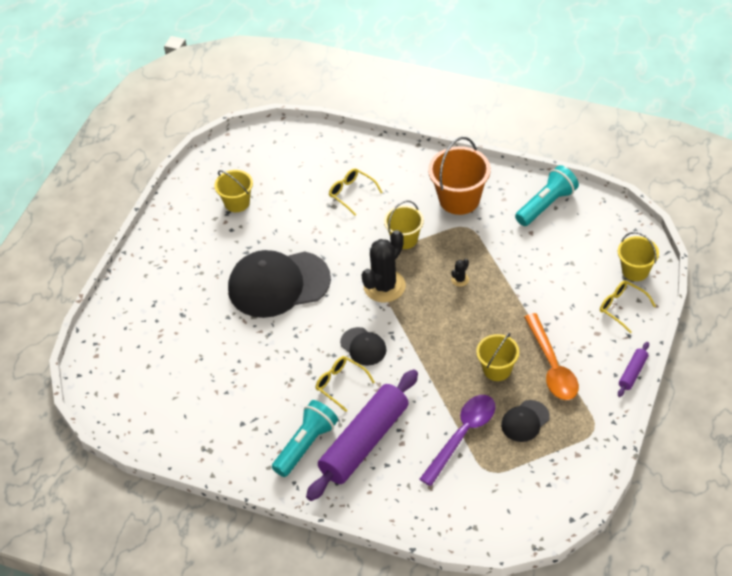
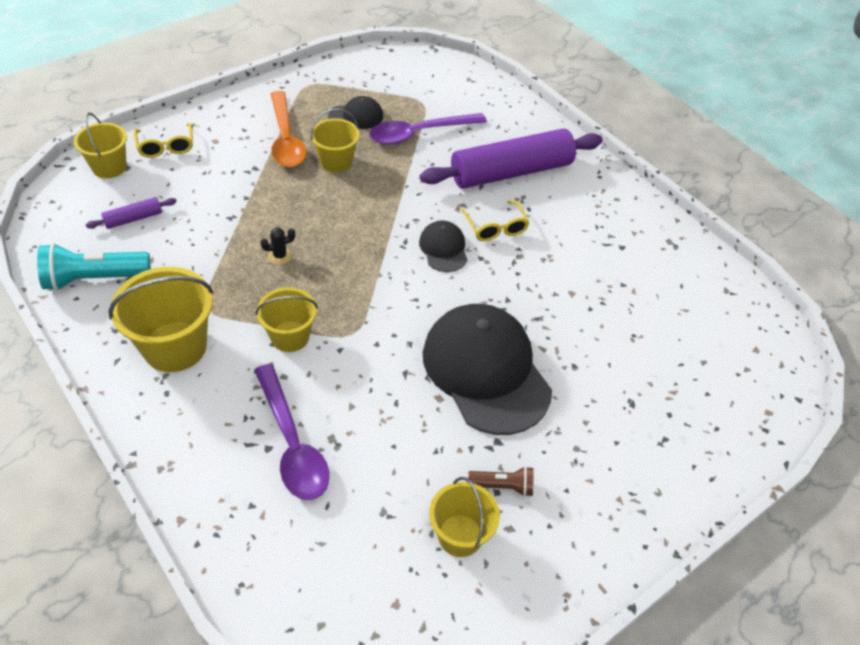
camera: 155 degrees left, 0 degrees up
(229, 233) = (503, 486): none -> brown flashlight
(278, 284) = (486, 371): black cap -> black cap turned 135 degrees counterclockwise
(306, 445) = (568, 197): turquoise flashlight -> none
(351, 193) = (292, 443): yellow glasses -> purple spoon
(384, 286) = (365, 295): black cactus -> none
(459, 199) = (175, 347): orange bucket -> yellow bucket
(552, 366) = (286, 139): orange spoon -> orange spoon turned 150 degrees clockwise
(632, 373) = (227, 100): purple rolling pin -> purple rolling pin (133, 219)

